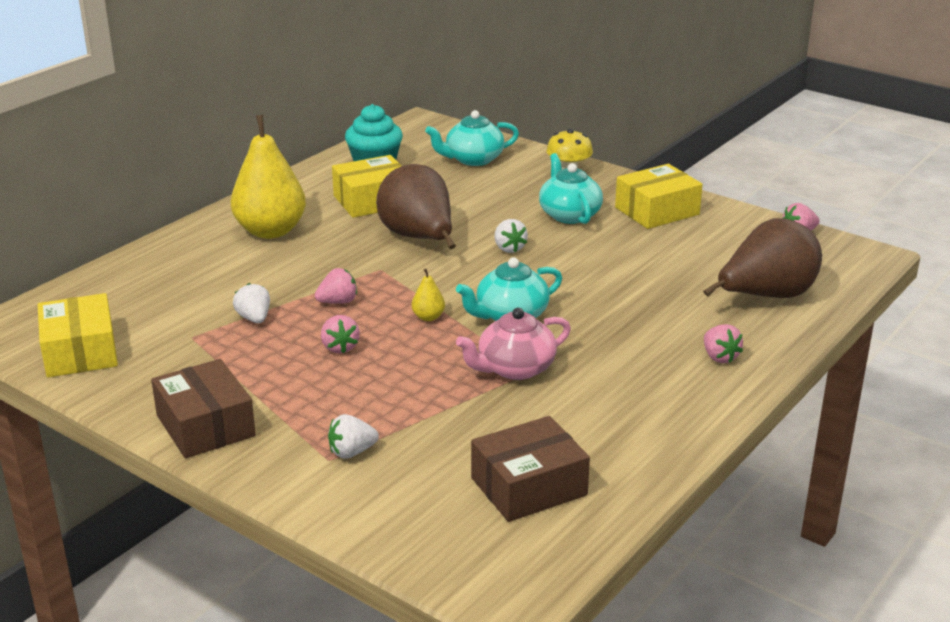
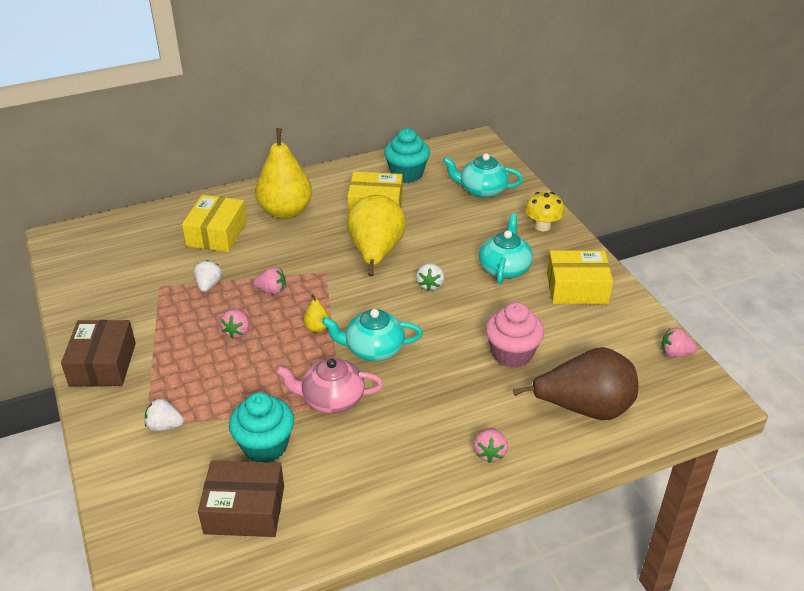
camera: 30 degrees right, 10 degrees up
(80, 352) = (89, 273): yellow box -> yellow box (216, 234)
(419, 239) = (375, 253): brown pear -> yellow pear
(488, 429) = (265, 446): none -> turquoise cupcake
(653, 277) = (512, 354): none -> pink cupcake

